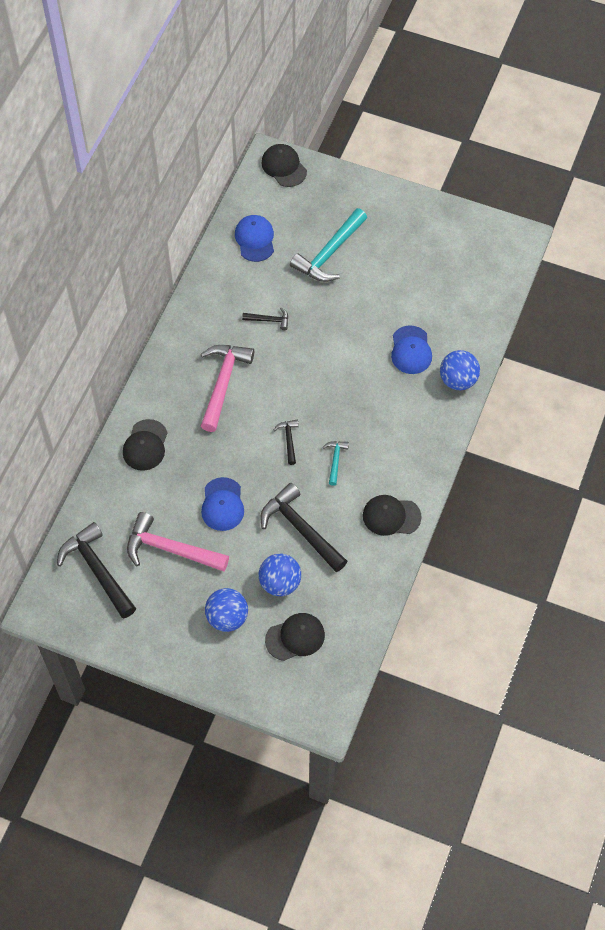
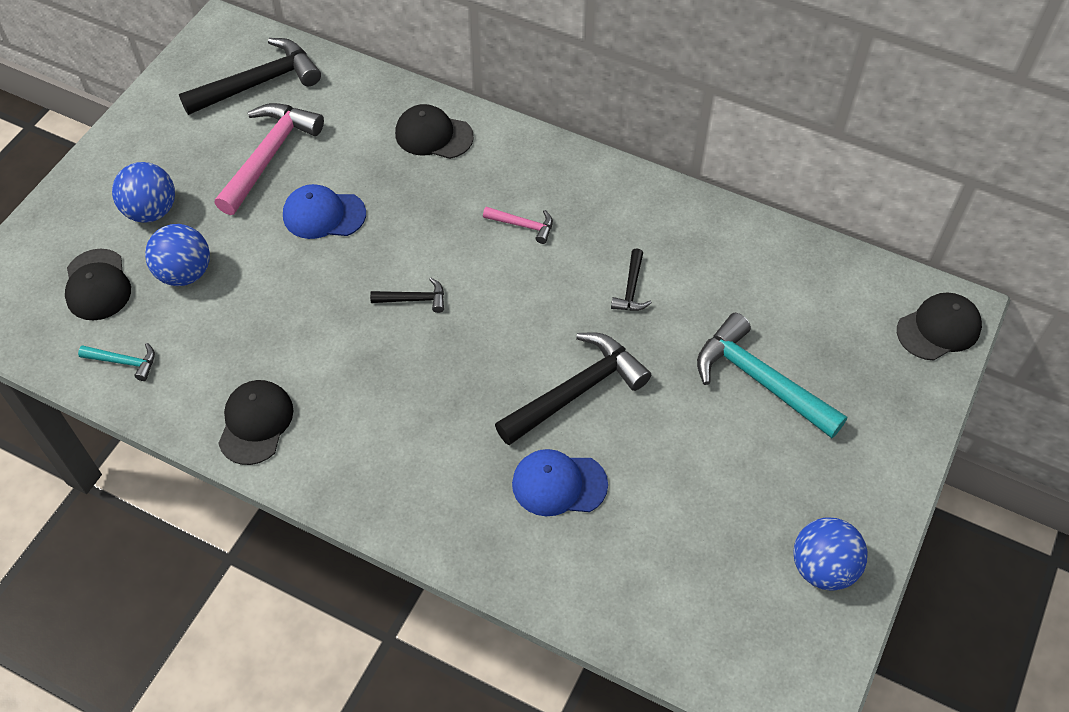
camera: 95 degrees right, 5 degrees down
(223, 383) = (523, 225): pink hammer -> pink hammer, size x0.48
(255, 239) = (787, 279): blue cap -> none
(301, 529) = (263, 304): black hammer -> black hammer (576, 391)
(335, 460) = (368, 356): turquoise hammer -> turquoise hammer (124, 362)
(458, 380) = (491, 552): blue ball -> blue ball (823, 567)

